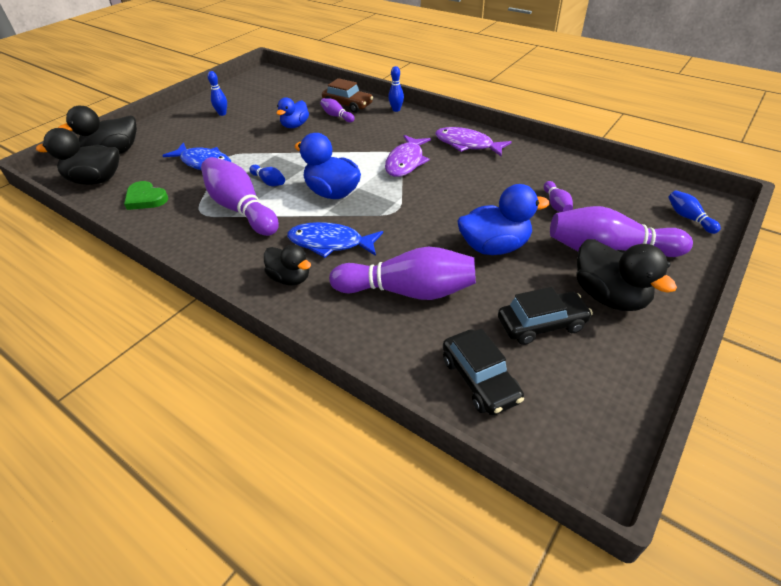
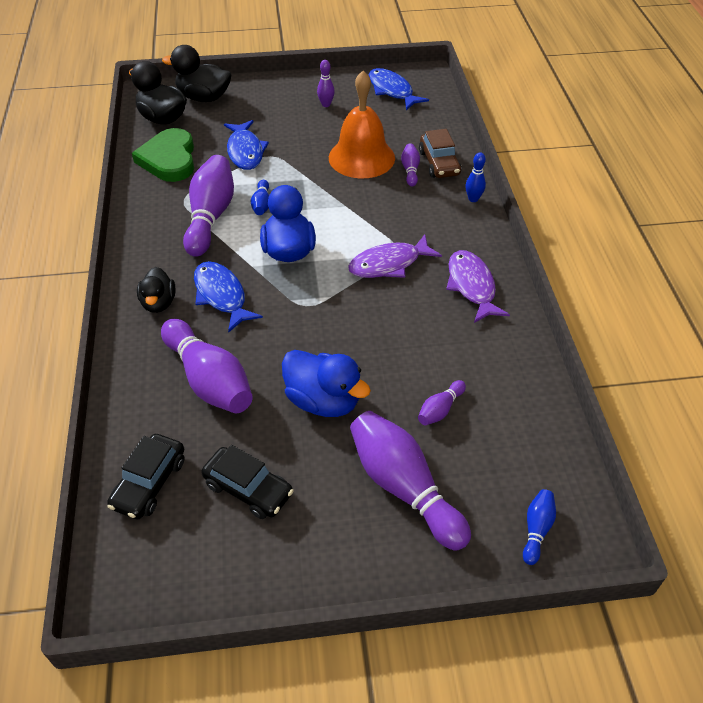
camera: 45 degrees right, 5 degrees up
(146, 198) = (169, 159): green heart -> green heart, size x1.60
(222, 114) = (326, 104): blue bowling pin -> purple bowling pin
(256, 88) = (392, 90): none -> blue fish
(295, 125) = (361, 157): blue duck -> orange bell
(609, 296) = (332, 519): black duck -> none

